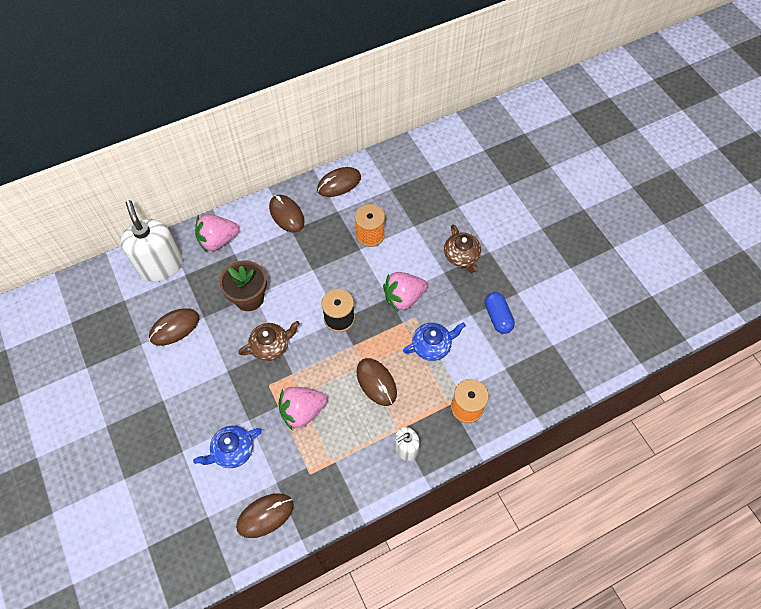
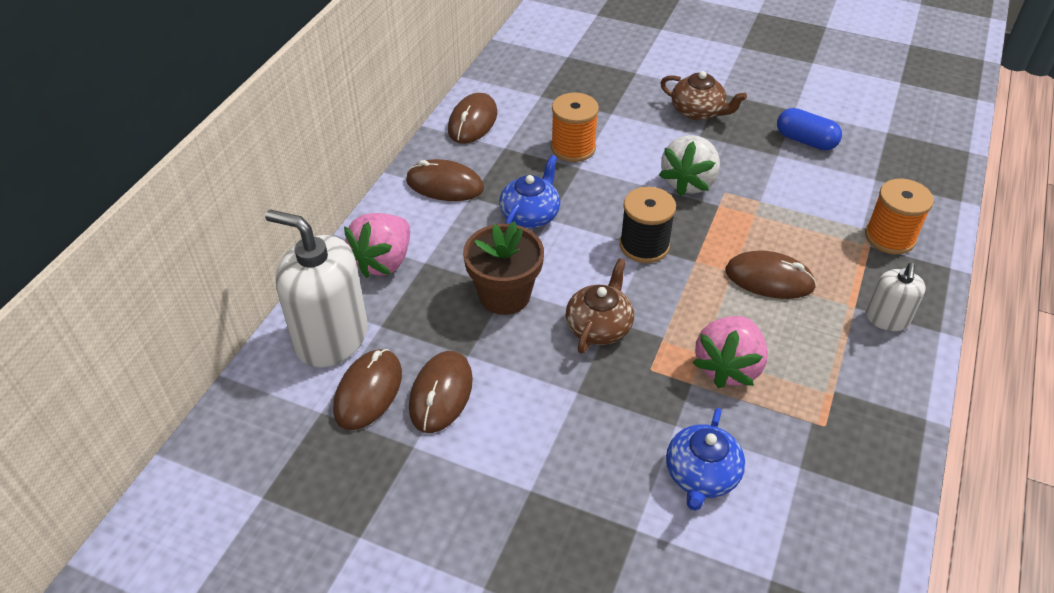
camera: 40 degrees left, 15 degrees down
(265, 515) = (837, 515): brown mouse -> brown mouse (368, 391)
(403, 298) = (689, 182): pink strawberry -> white strawberry
(432, 346) = (778, 206): blue teapot -> blue teapot (530, 215)

